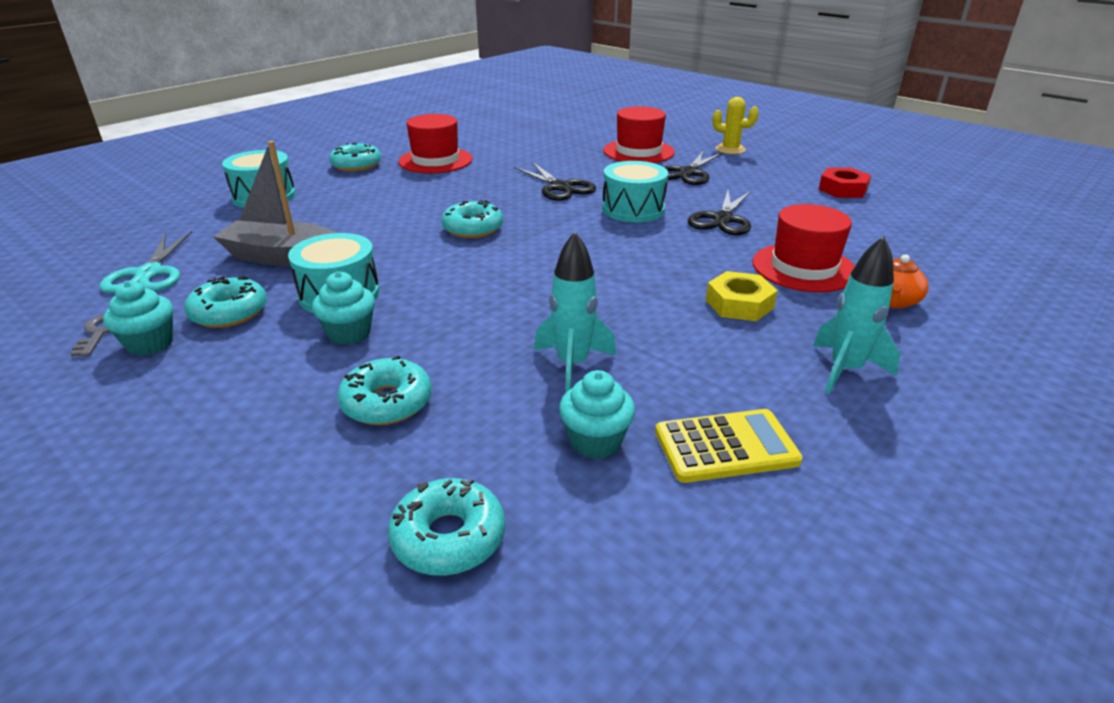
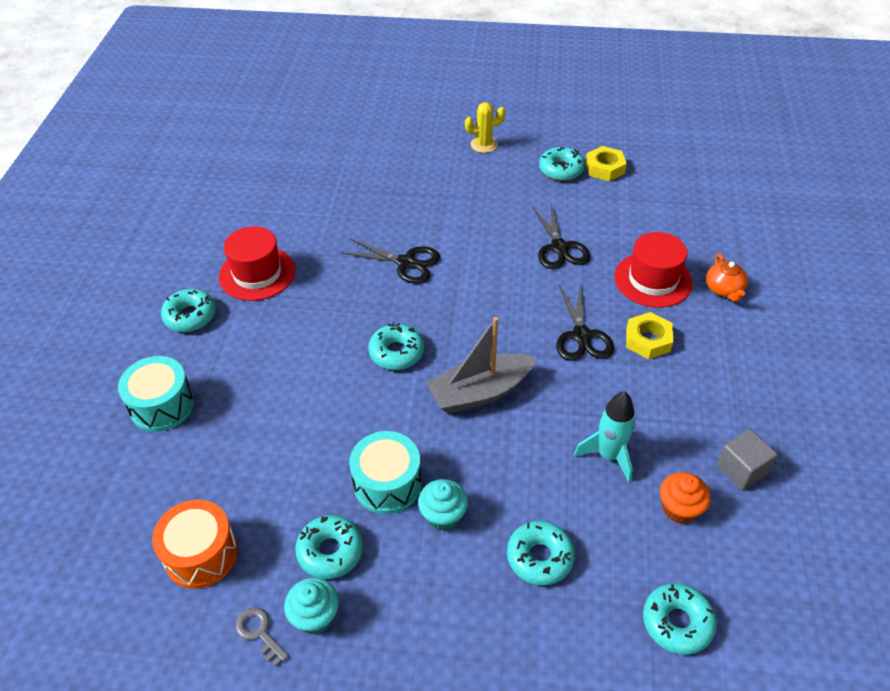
camera: 35 degrees left, 15 degrees up
(149, 273) = (201, 554): turquoise scissors -> orange drum
(284, 257) = (290, 470): grey boat -> grey boat (480, 392)
(595, 441) = (679, 509): turquoise cupcake -> orange cupcake
(633, 209) = (488, 266): turquoise drum -> none
(638, 151) = (417, 180): red hat -> none
(688, 173) = (483, 195): black scissors -> black scissors (581, 336)
(726, 447) = (741, 470): yellow calculator -> grey cube
(791, 179) = (561, 169): none -> turquoise donut
(843, 189) = (605, 168): red nut -> yellow nut
(845, 370) = (747, 370): turquoise rocket -> none

